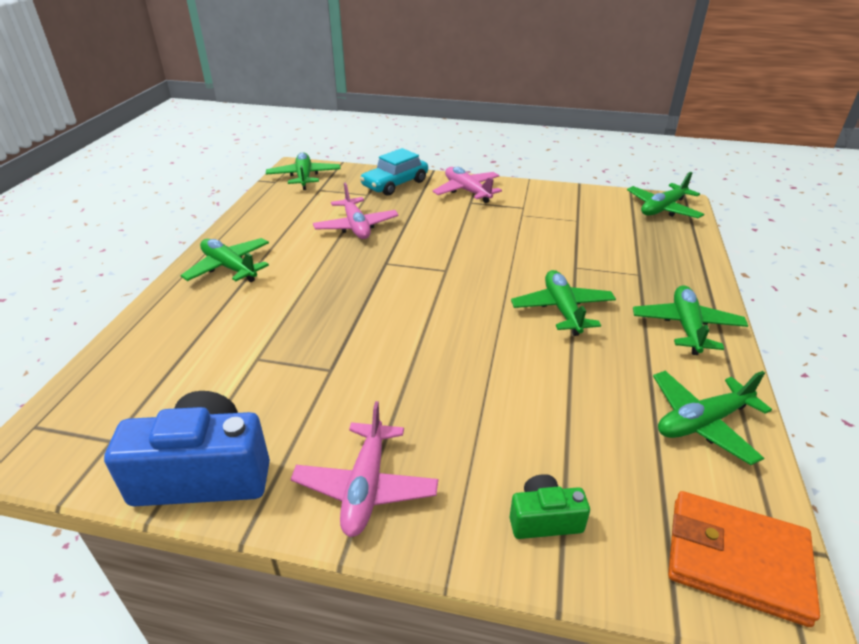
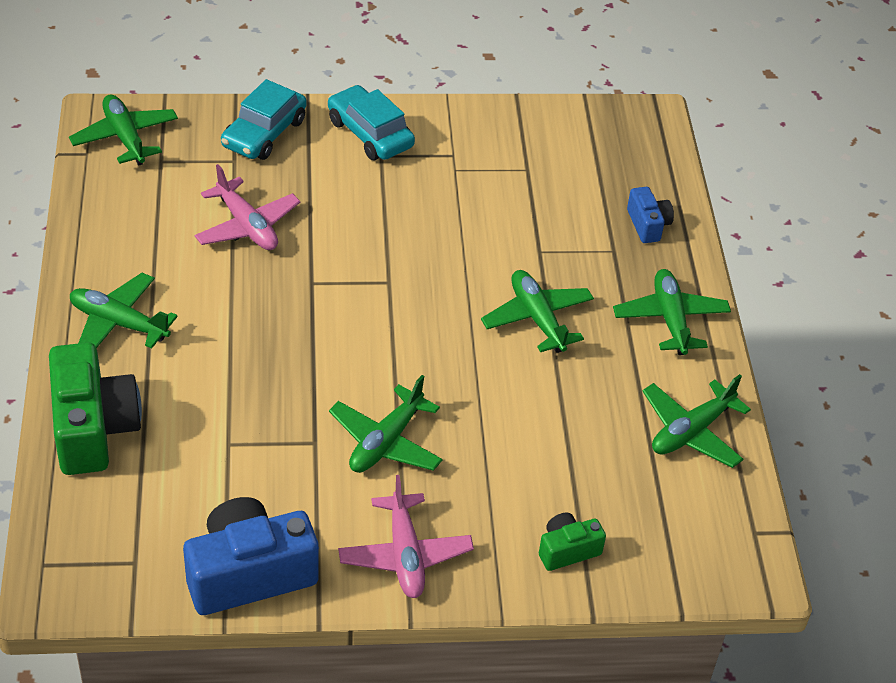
camera: 20 degrees left, 10 degrees up
(159, 330) = (93, 428): none -> green camera
(467, 191) = (370, 134): pink plane -> turquoise car
(662, 209) = (630, 131): green plane -> green plane (386, 442)
(671, 262) = (648, 225): none -> blue camera
(736, 560) = (723, 550): orange wallet -> none

